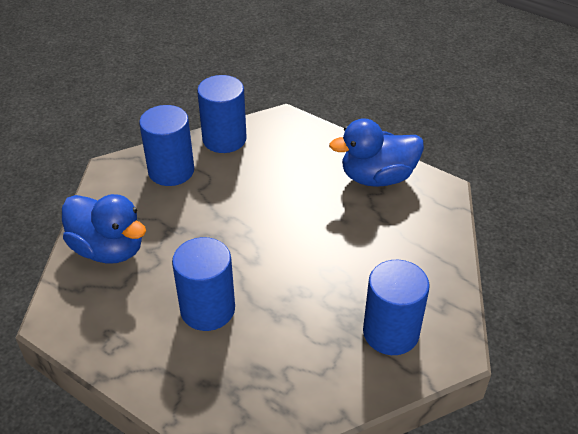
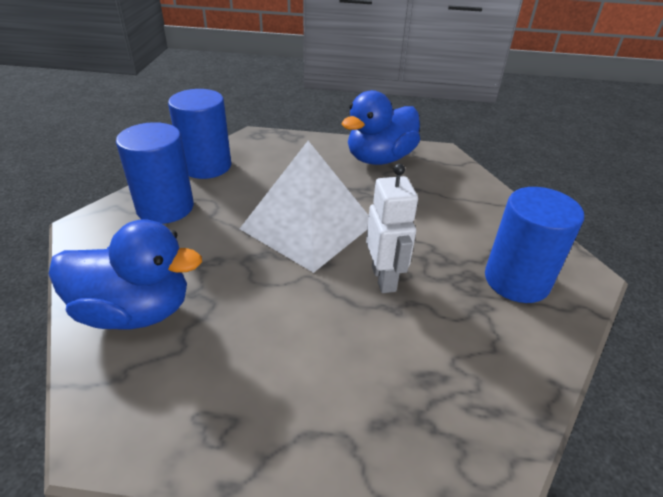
camera: 30 degrees left, 5 degrees down
(207, 309) = (313, 332): blue cylinder -> none
(264, 224) = (308, 226): none -> white pyramid
(287, 290) = (384, 279): none -> white robot

